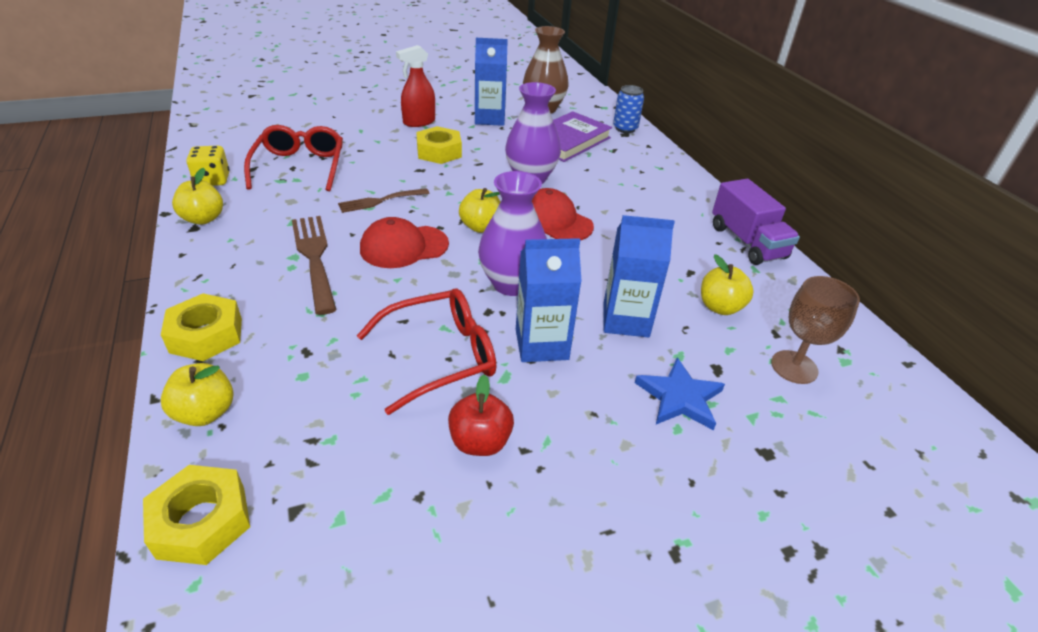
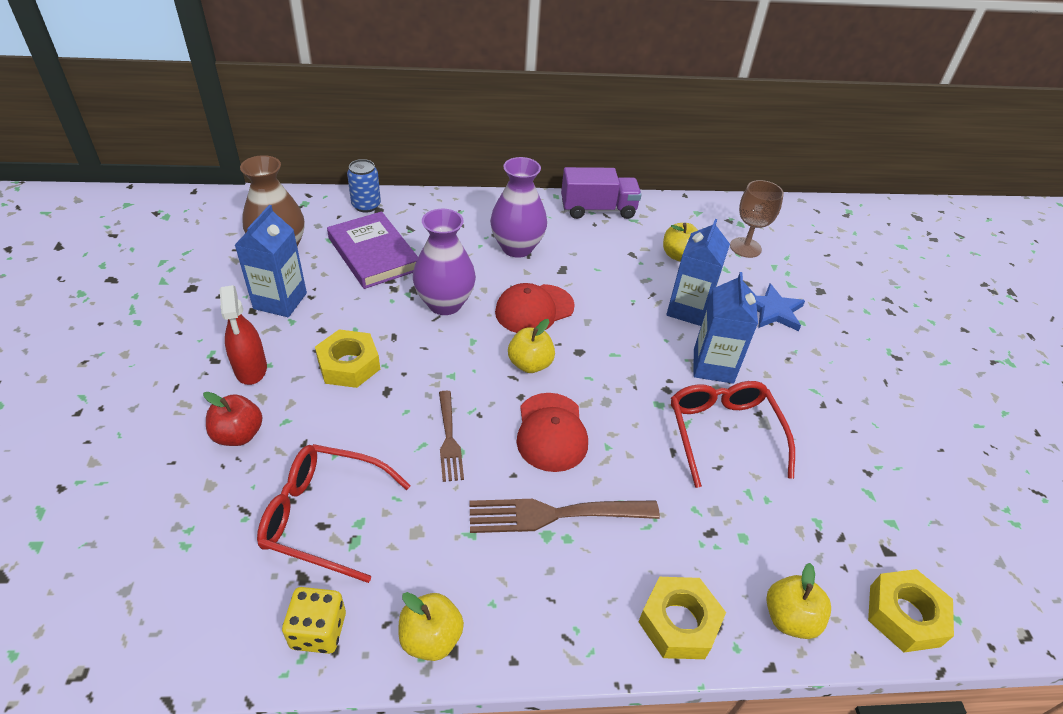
camera: 75 degrees left, 5 degrees up
(480, 442) = (817, 427): red apple -> red apple (238, 435)
(511, 284) = (630, 364): purple vase -> purple vase (517, 248)

